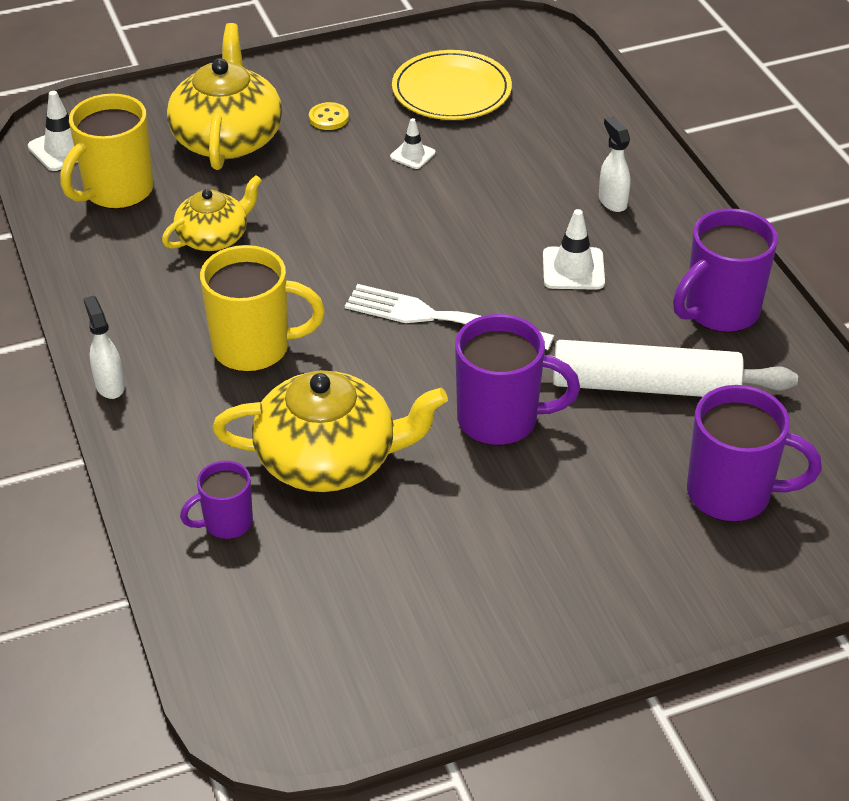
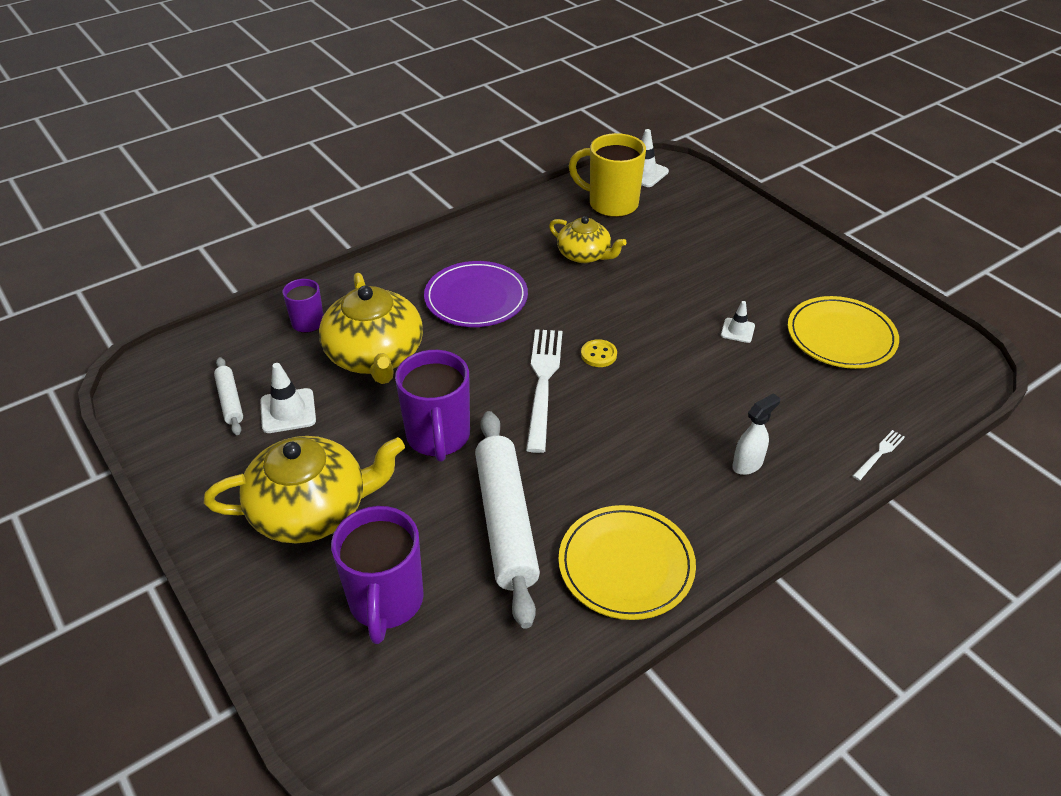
camera: 75 degrees right, 0 degrees up
(109, 385) = (420, 246): white spray bottle -> none
(227, 138) = (699, 236): yellow teapot -> yellow teapot (311, 510)
(254, 348) = (476, 298): yellow mug -> purple plate
(328, 118) = (756, 278): yellow button -> yellow button (598, 354)
(362, 616) = (230, 401): none -> white rolling pin
(573, 269) = (639, 452): white traffic cone -> white traffic cone (288, 411)
(623, 119) = (879, 454): none -> white fork
(719, 311) = (626, 565): purple mug -> yellow plate

